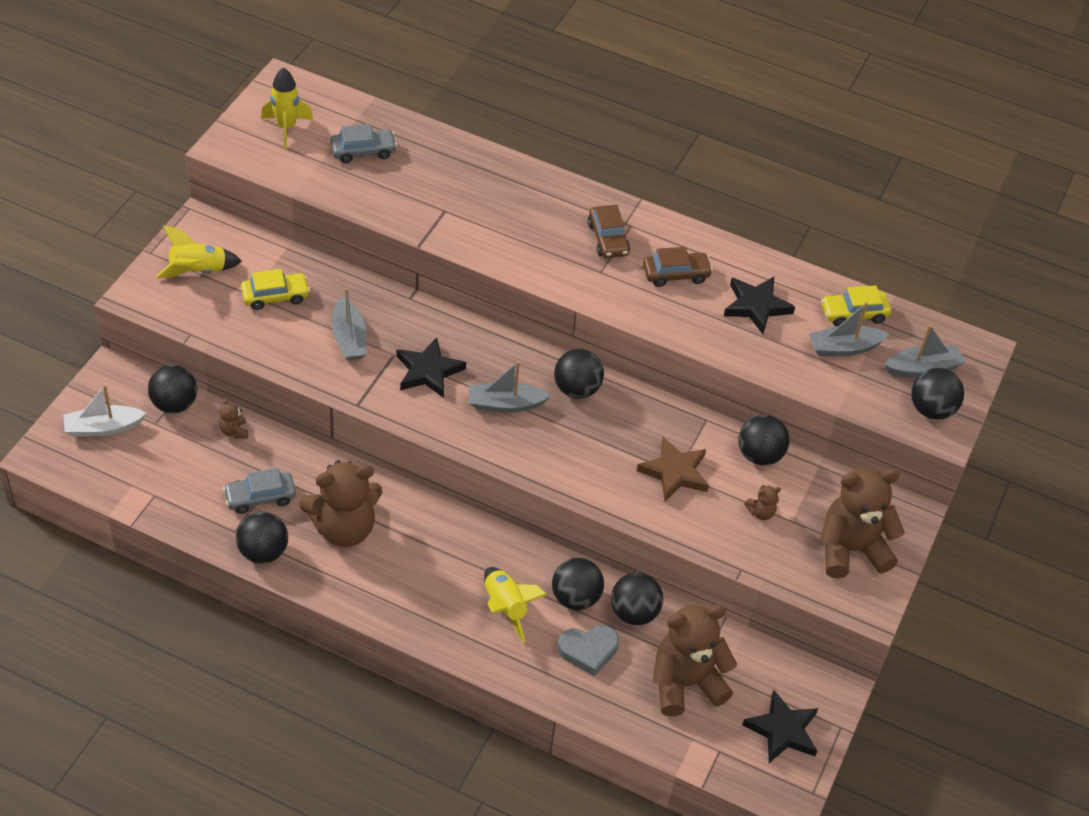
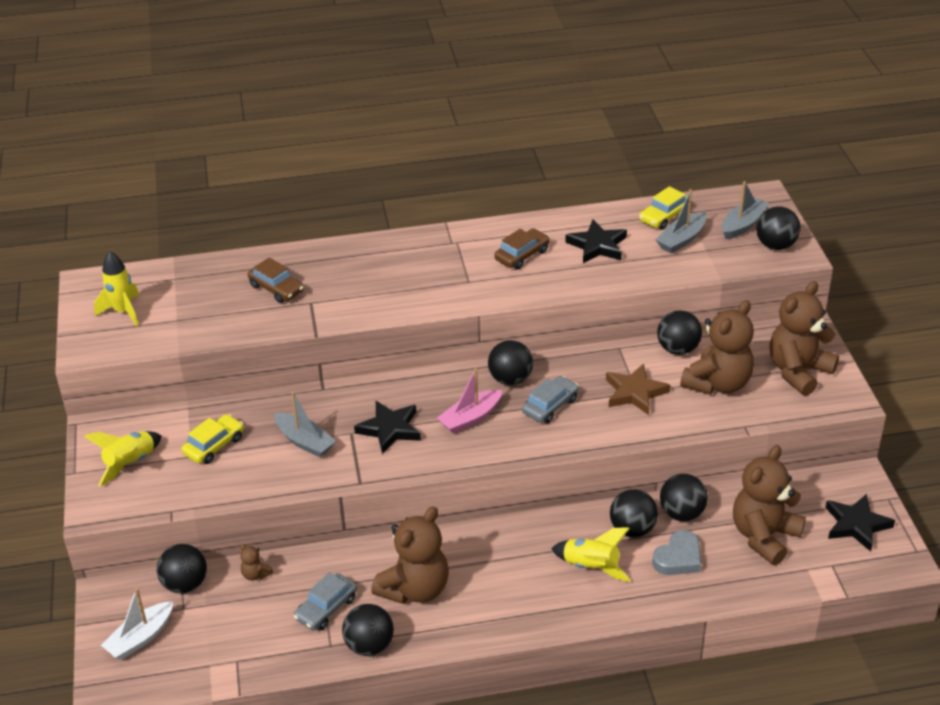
camera: 30 degrees left, 10 degrees down
(363, 151) = (203, 296): grey car -> grey car (550, 406)
(505, 404) = (470, 418): grey boat -> pink boat
(608, 239) = (450, 258): brown car -> brown car (276, 289)
(761, 512) = (718, 383): brown teddy bear -> brown teddy bear, size x2.46

